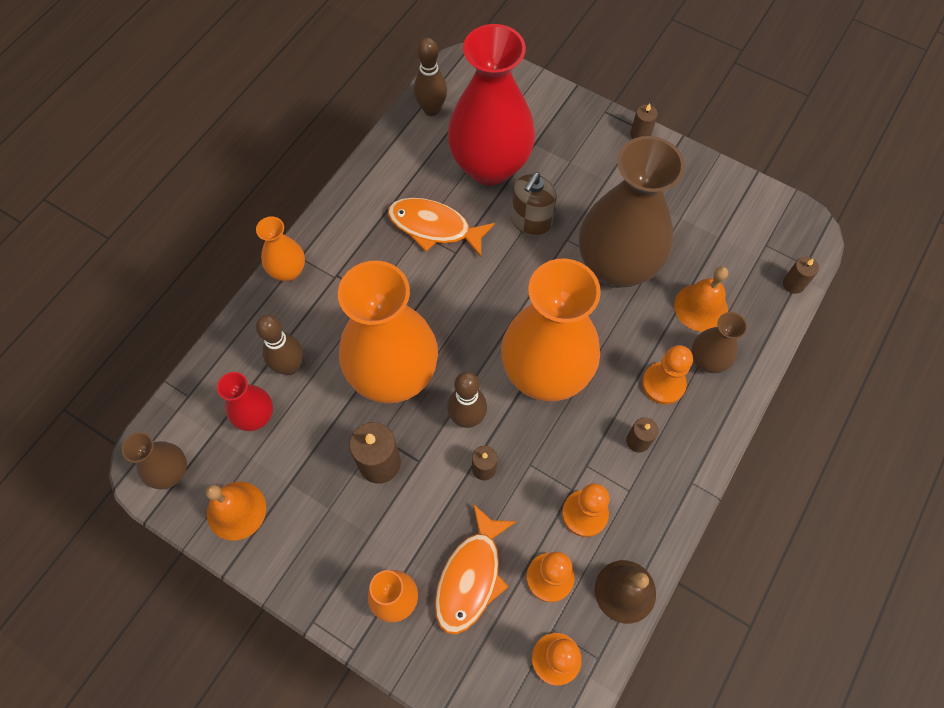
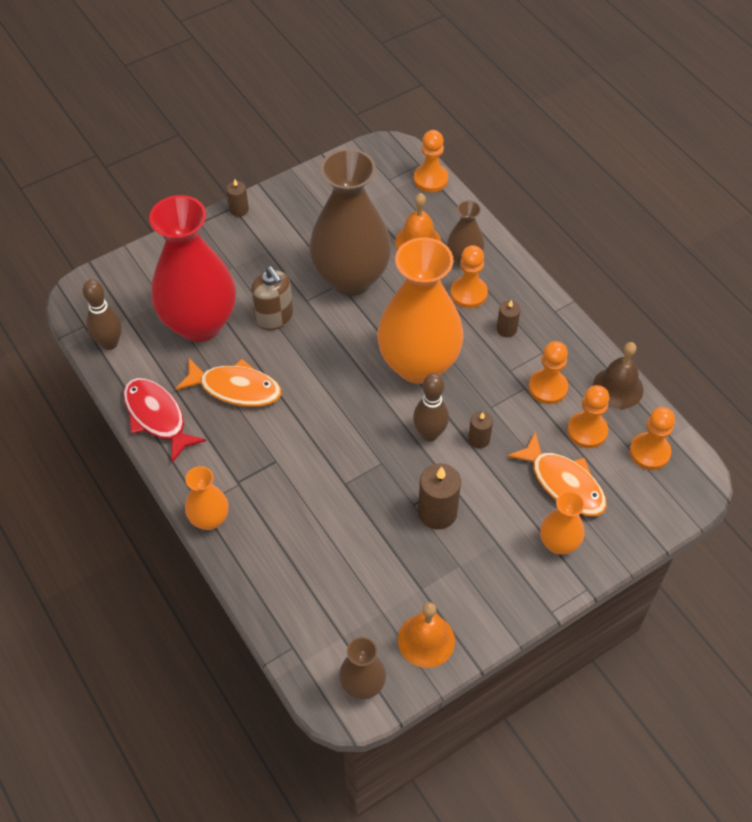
camera: 65 degrees left, 10 degrees down
(255, 416) = (344, 595): red vase -> none
(290, 366) = (309, 551): brown bowling pin -> none
(373, 182) = (157, 417): none -> red fish
(393, 374) = (361, 472): orange vase -> none
(434, 227) = (235, 388): orange fish -> orange fish turned 120 degrees counterclockwise
(793, 284) = (430, 179): brown candle -> orange pawn

